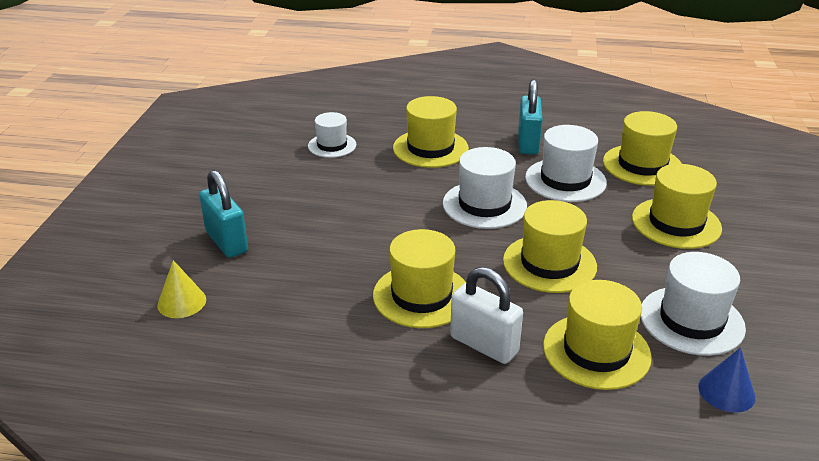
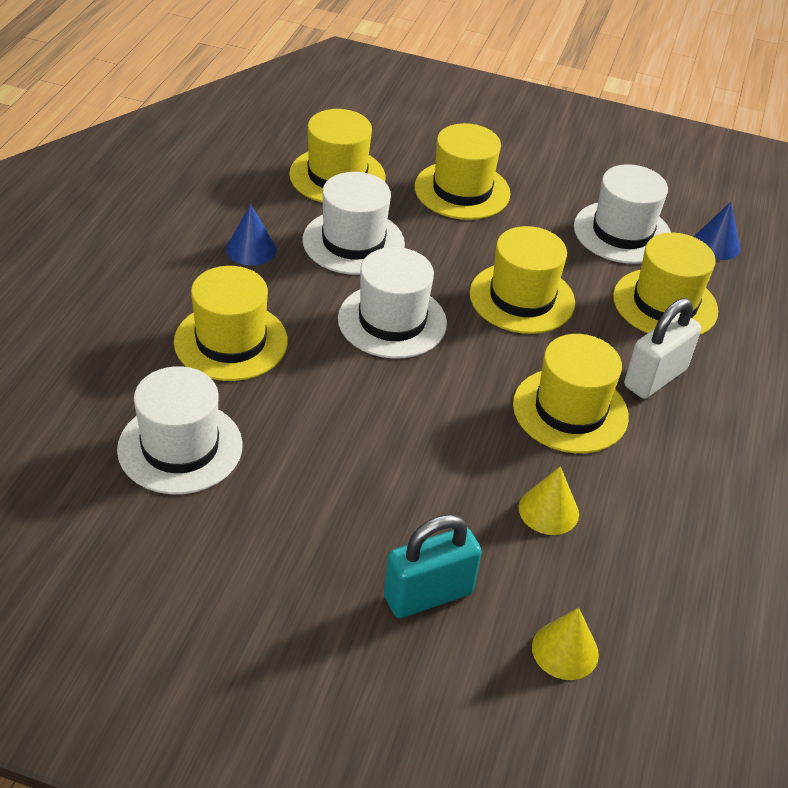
camera: 85 degrees left, 10 degrees up
(309, 289) = (548, 510): none -> yellow cone
(332, 145) = (180, 447): white hat -> white hat, size x1.55
(528, 143) = (251, 249): turquoise padlock -> blue cone

